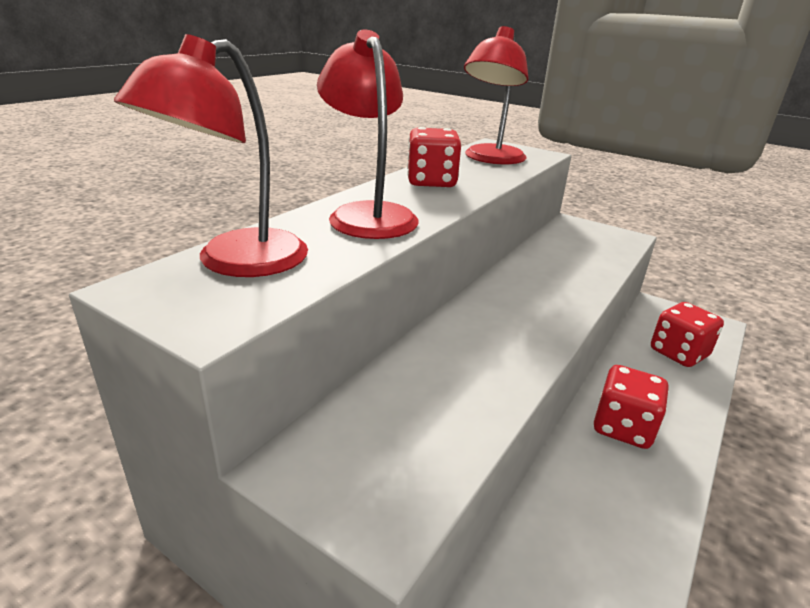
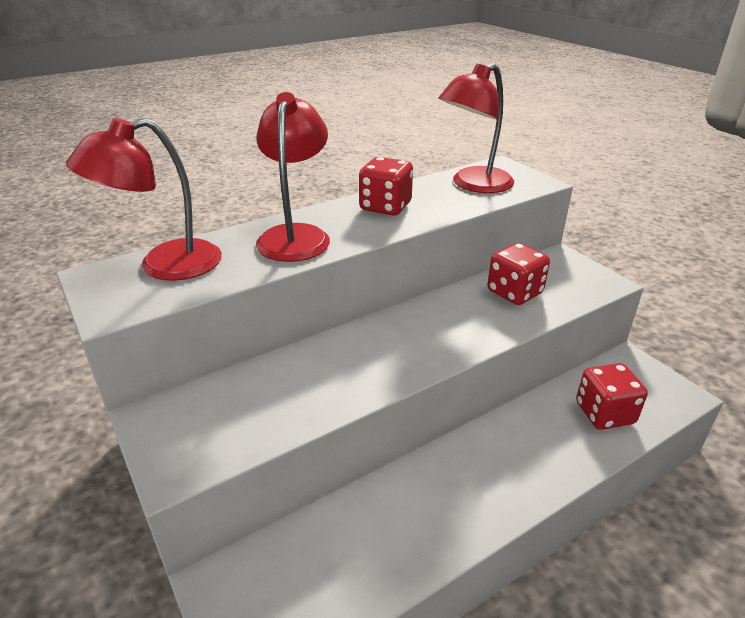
camera: 25 degrees right, 5 degrees up
(623, 427) = (478, 465): red dice -> red dice (514, 292)

